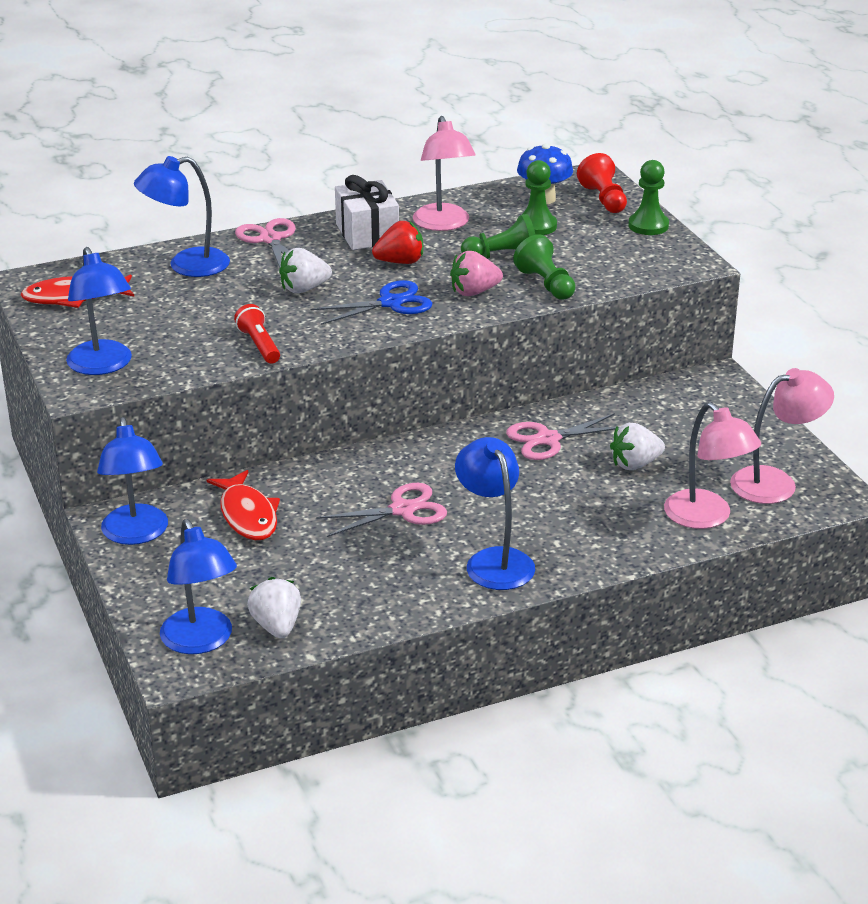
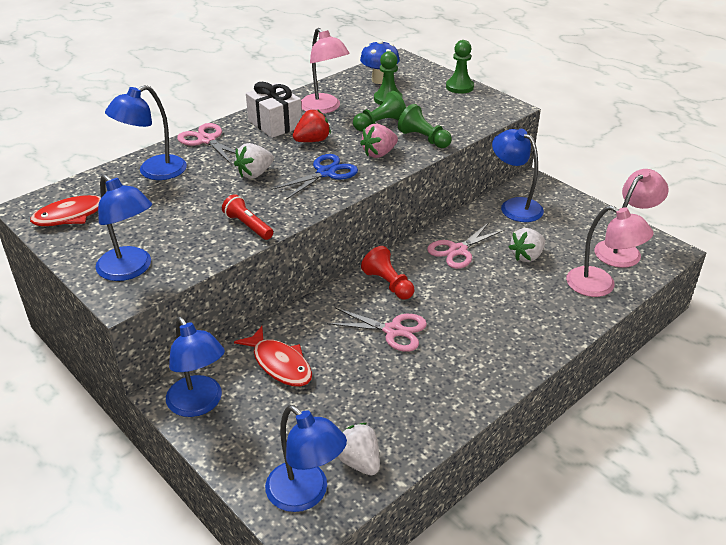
camera: 20 degrees left, 5 degrees up
(402, 510) = (393, 331): pink scissors -> pink scissors turned 60 degrees clockwise
(494, 560) = (484, 357): blue lamp -> blue lamp (514, 206)
(603, 199) = (418, 74): red pawn -> red pawn (388, 284)

